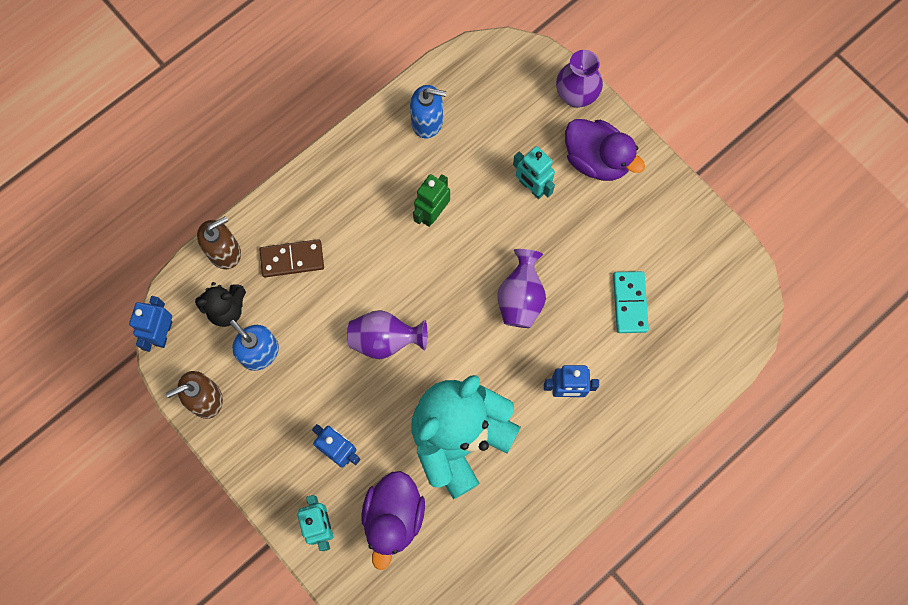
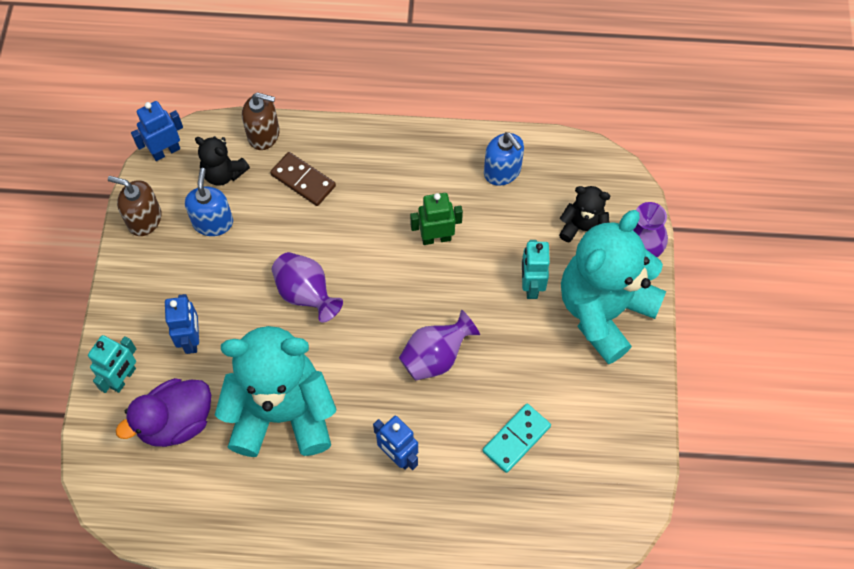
camera: 45 degrees right, 10 degrees down
(525, 113) = (583, 228): none -> black teddy bear
(596, 160) = (604, 311): purple duck -> turquoise teddy bear

